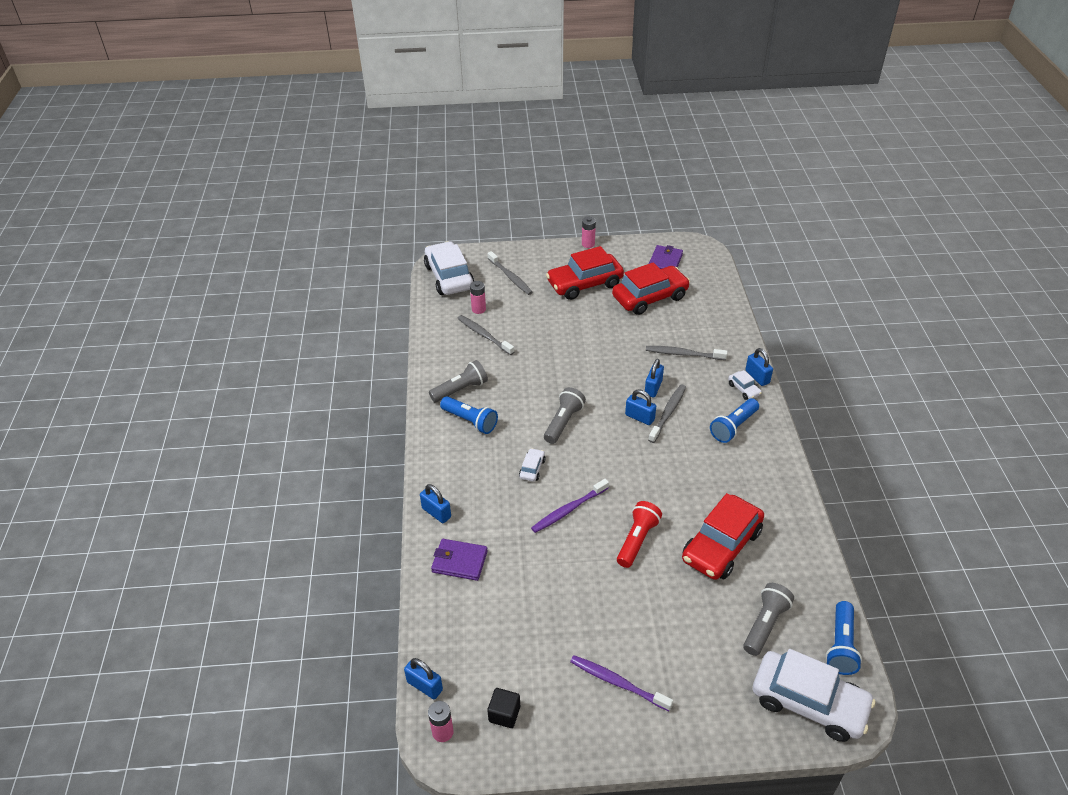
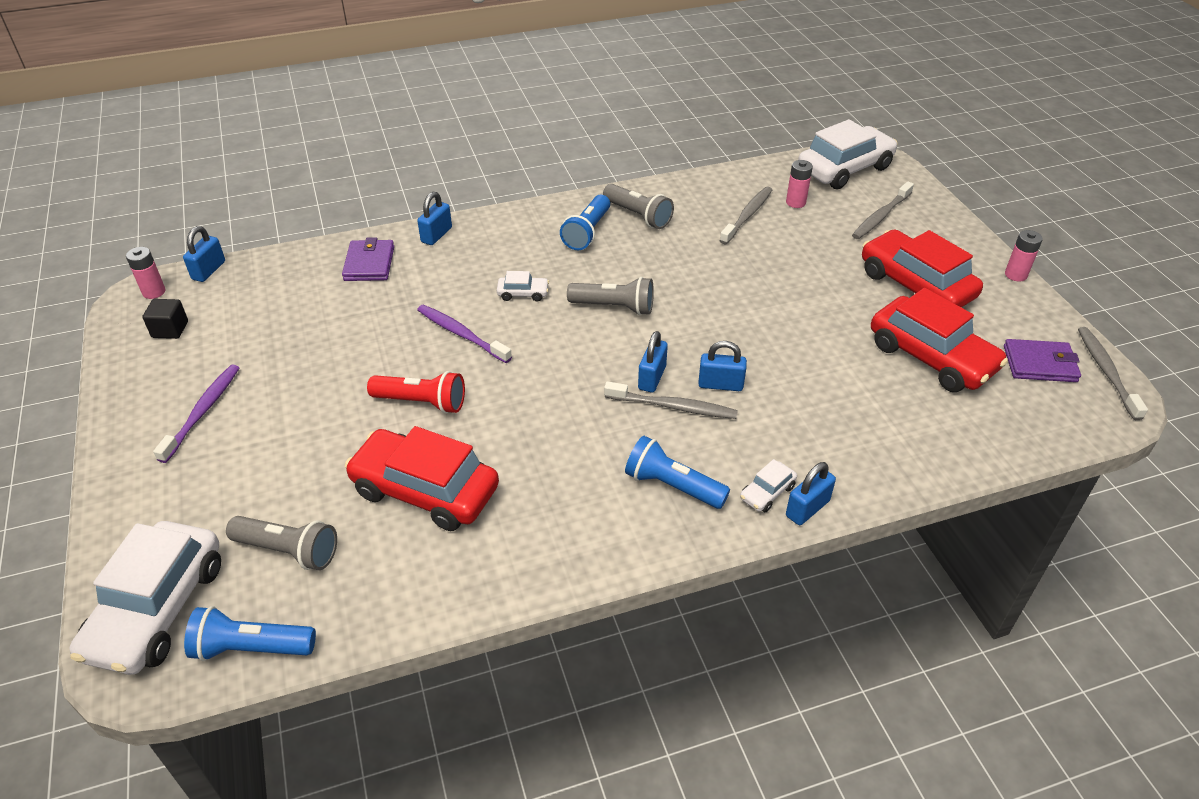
camera: 75 degrees right, 0 degrees up
(683, 354) = (815, 410): grey toothbrush -> grey toothbrush (1106, 372)

